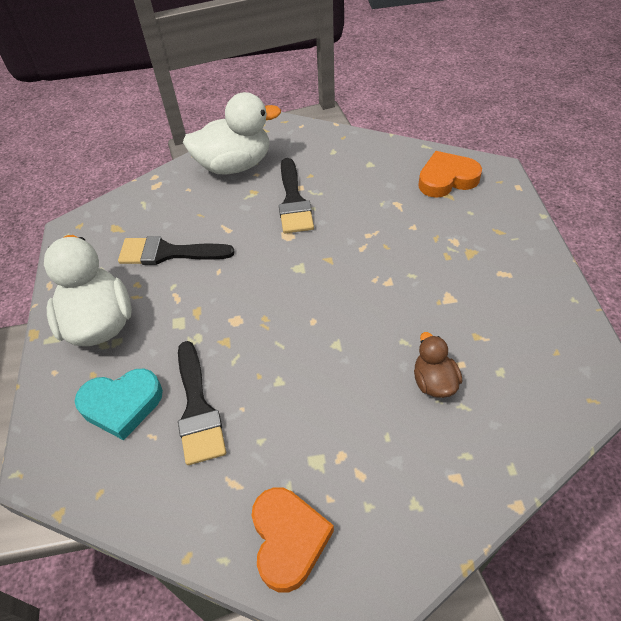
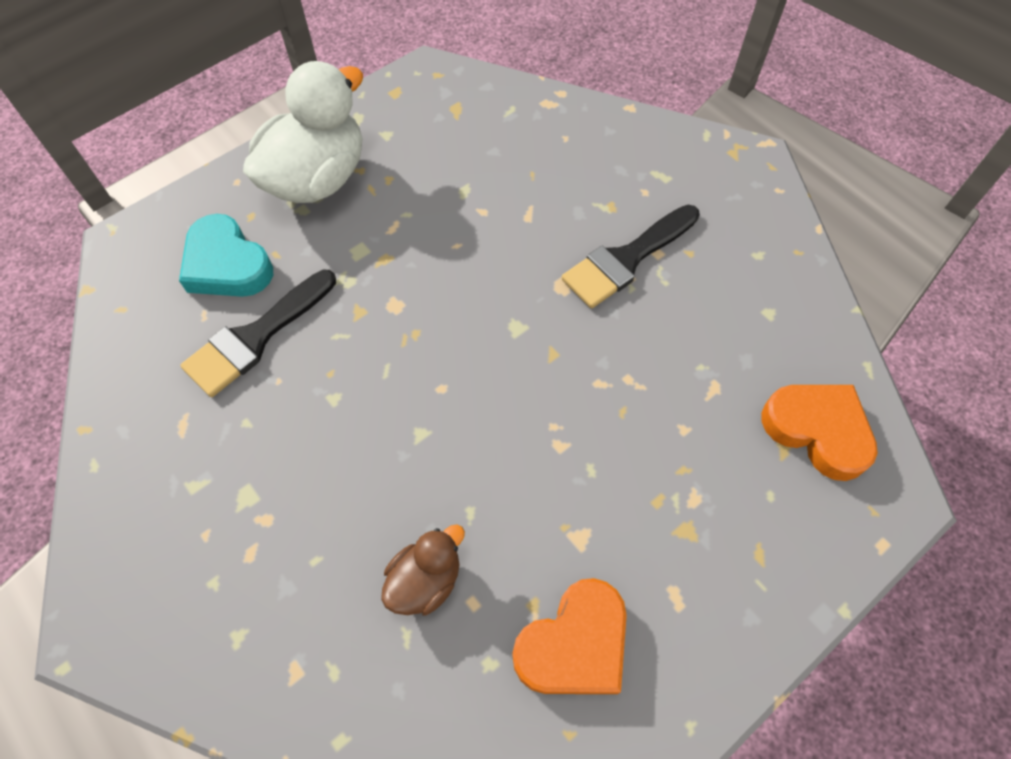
camera: 55 degrees right, 10 degrees up
(168, 253) = (451, 179): black brush -> none
(235, 165) = (642, 160): white duck -> none
(288, 539) = (139, 517): orange heart -> orange heart (574, 644)

